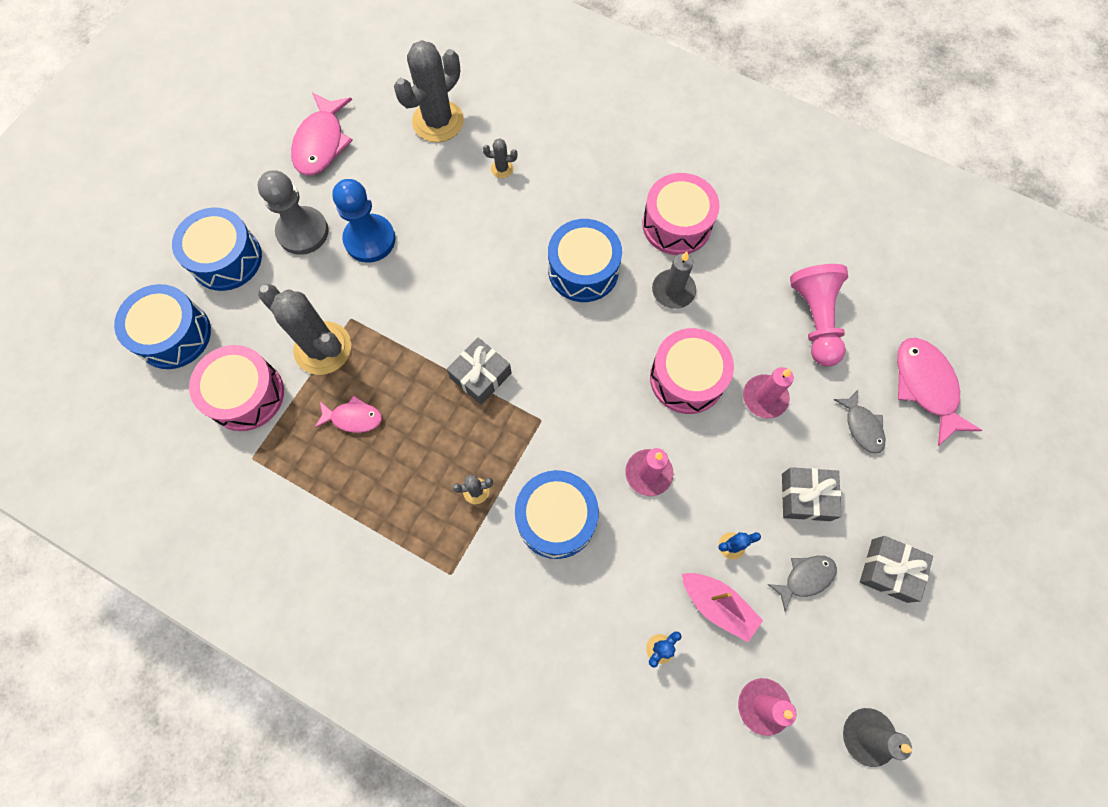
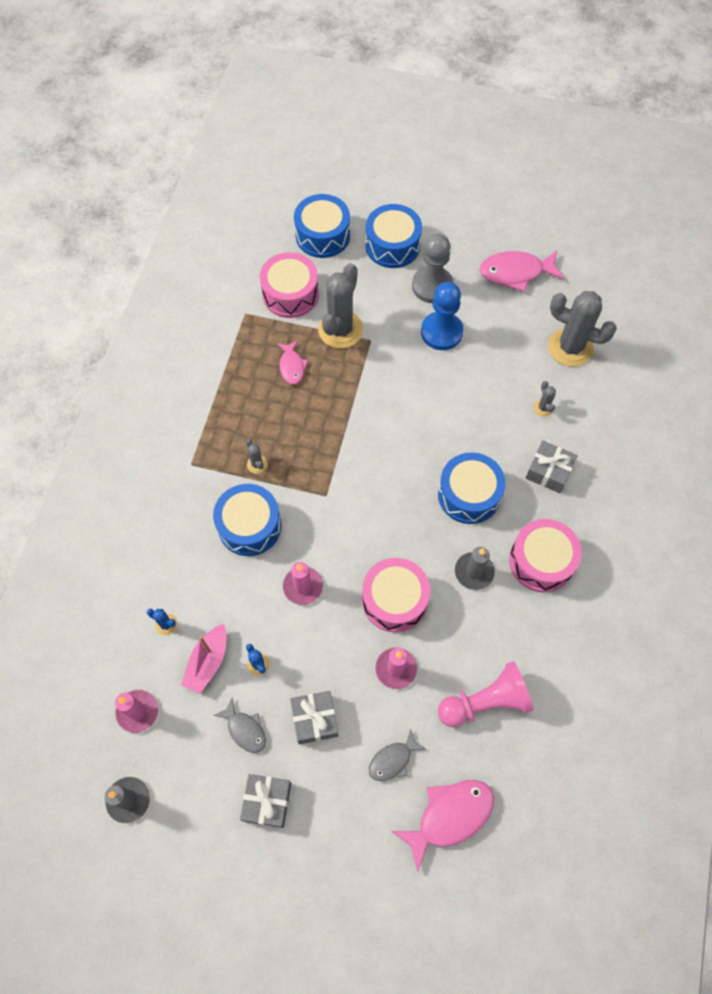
camera: 75 degrees right, 5 degrees down
(480, 375) = (350, 442): grey gift -> grey gift (549, 471)

